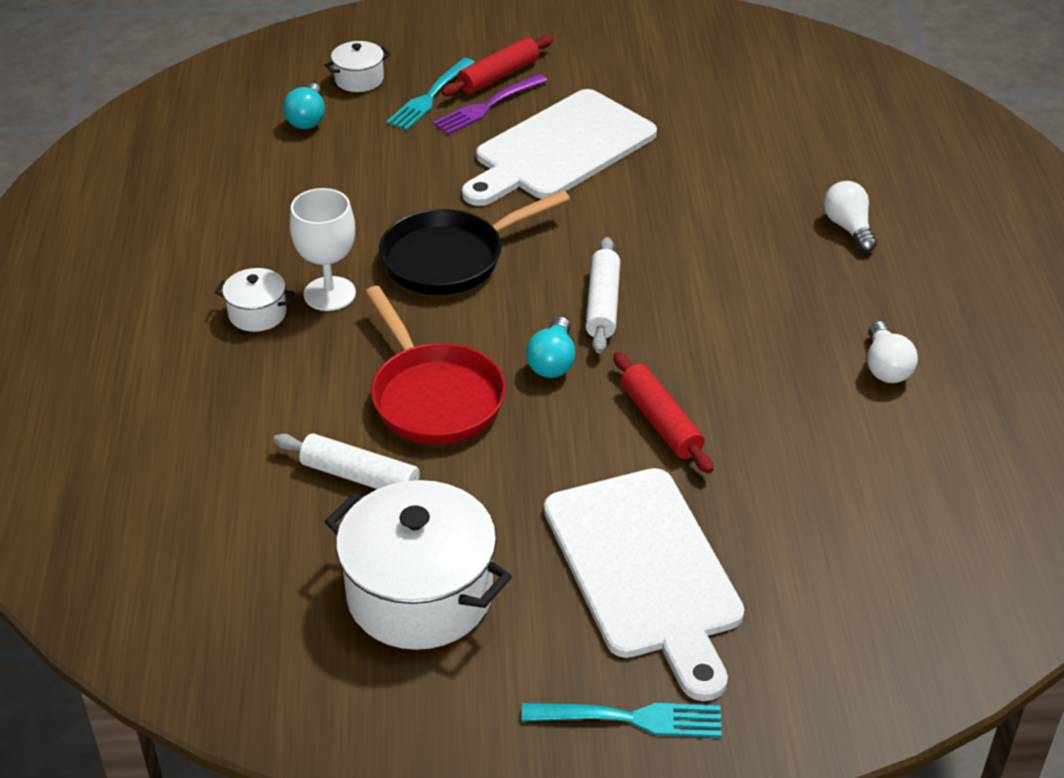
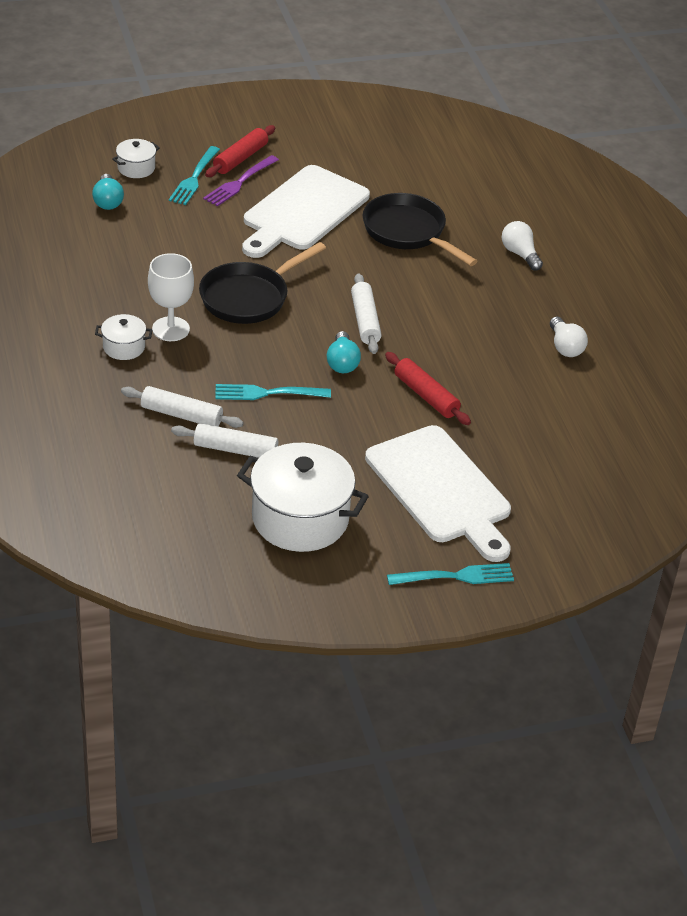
camera: 15 degrees left, 0 degrees up
(302, 417) = (181, 415): none -> white rolling pin
(434, 397) = (268, 393): red pan -> turquoise fork
(696, 186) = (408, 232): none -> black pan

